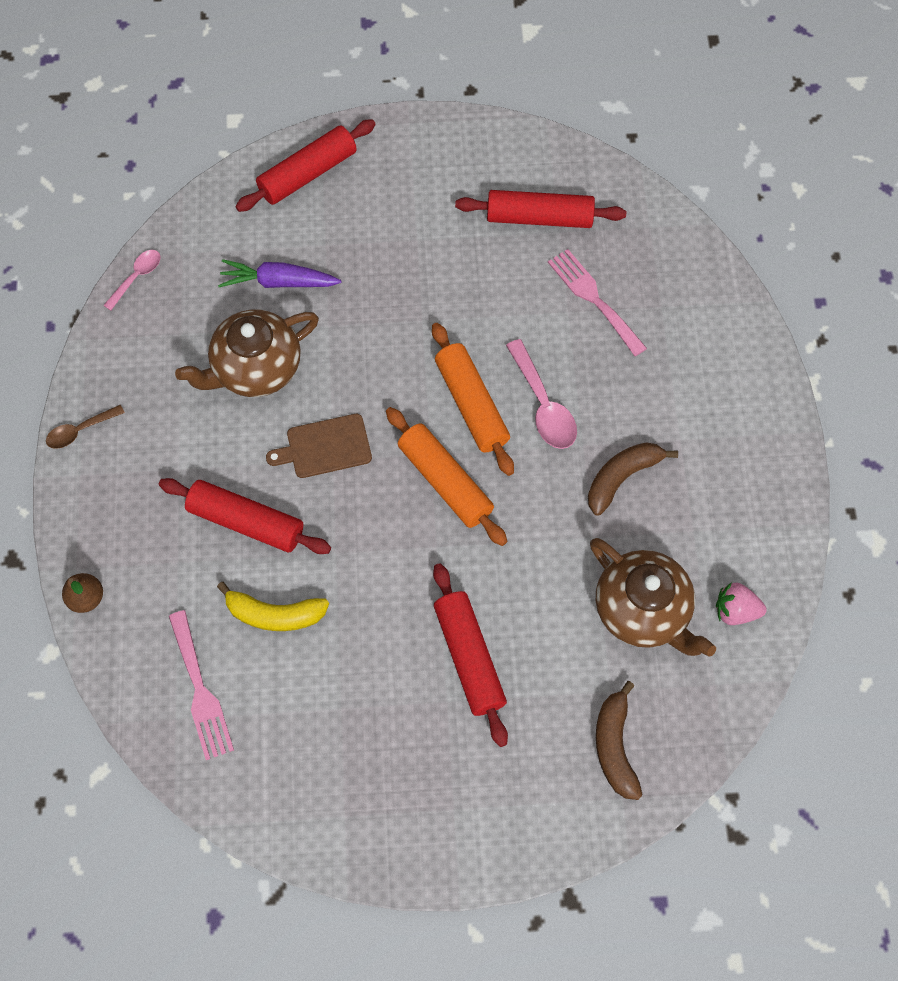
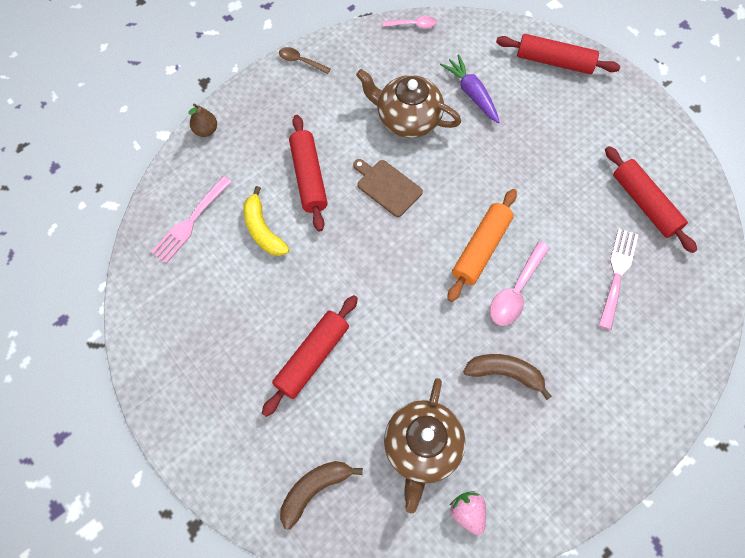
camera: 55 degrees right, 0 degrees up
(445, 481) = (417, 267): orange rolling pin -> none

